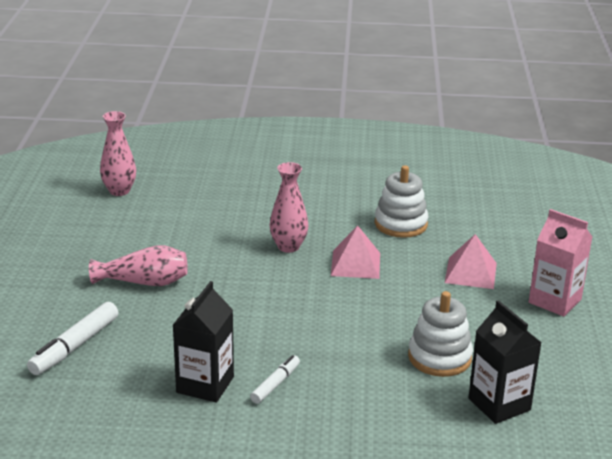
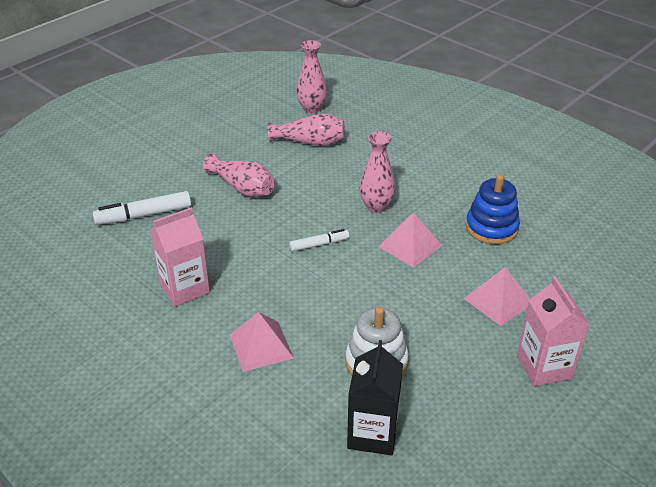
camera: 40 degrees right, 10 degrees up
(158, 219) = (310, 142): none -> pink vase
(205, 385) = (185, 288): black carton -> pink carton
(275, 384) = (229, 315): white marker -> white marker (319, 244)
(335, 392) = (261, 346): none -> pink pyramid
(401, 224) = (491, 228): white stacking toy -> blue stacking toy

